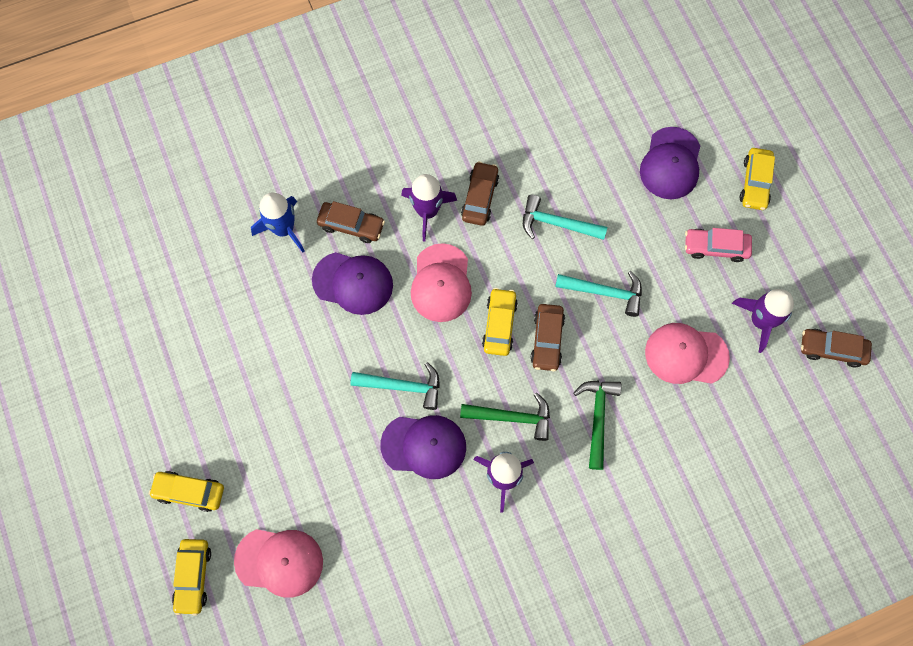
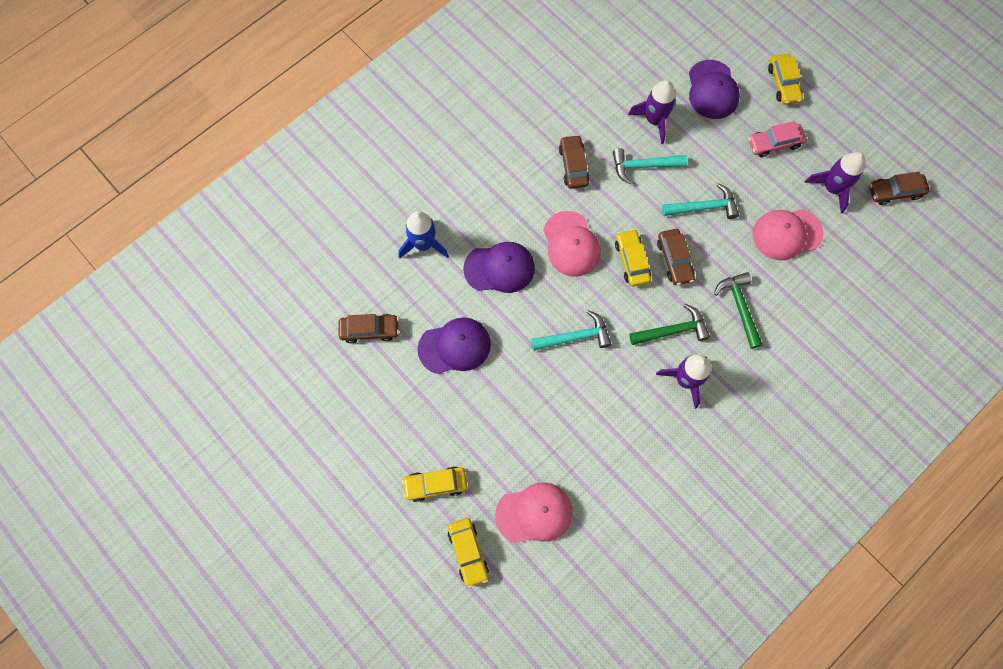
camera: 20 degrees left, 0 degrees up
(351, 225) = (478, 222): brown car -> brown car (370, 330)
(424, 446) = (612, 378): purple cap -> purple cap (454, 346)
(427, 211) = (536, 191): purple rocket -> purple rocket (654, 120)

